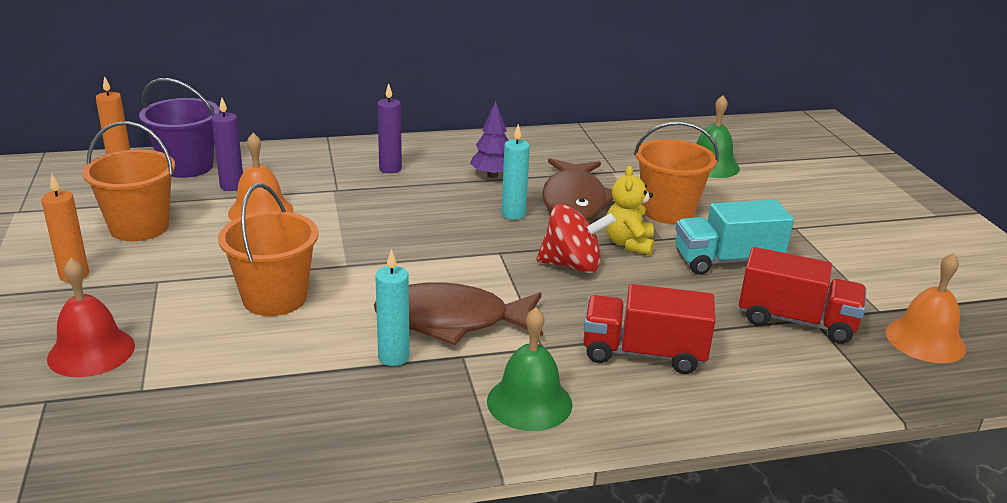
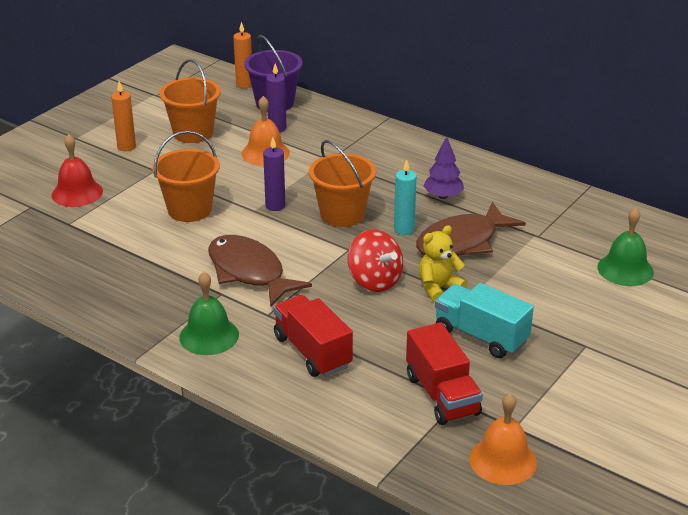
camera: 50 degrees right, 5 degrees up
(390, 169) = (386, 159): purple candle -> purple candle (275, 206)
(393, 357) = (189, 274): turquoise candle -> none
(668, 211) = (513, 283): orange bucket -> orange bucket (342, 214)

